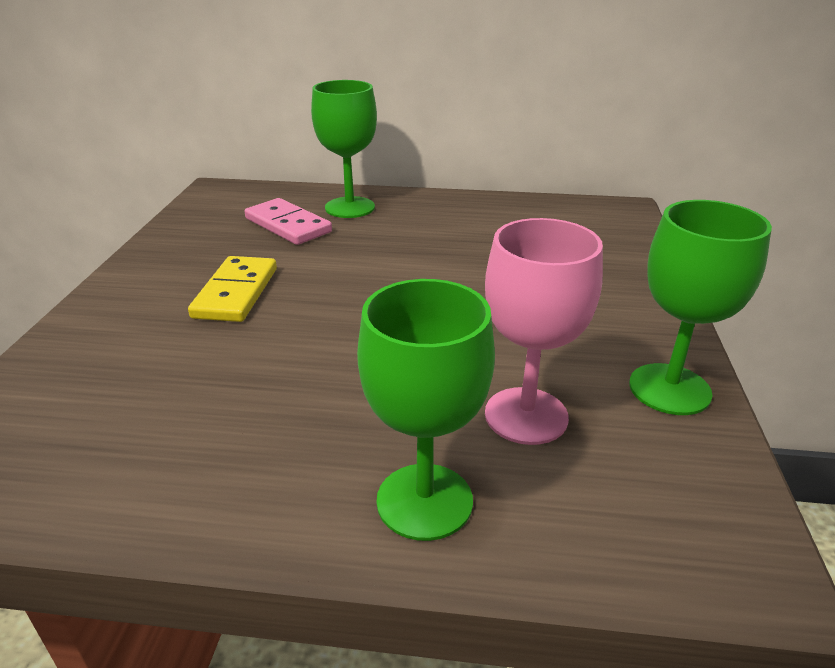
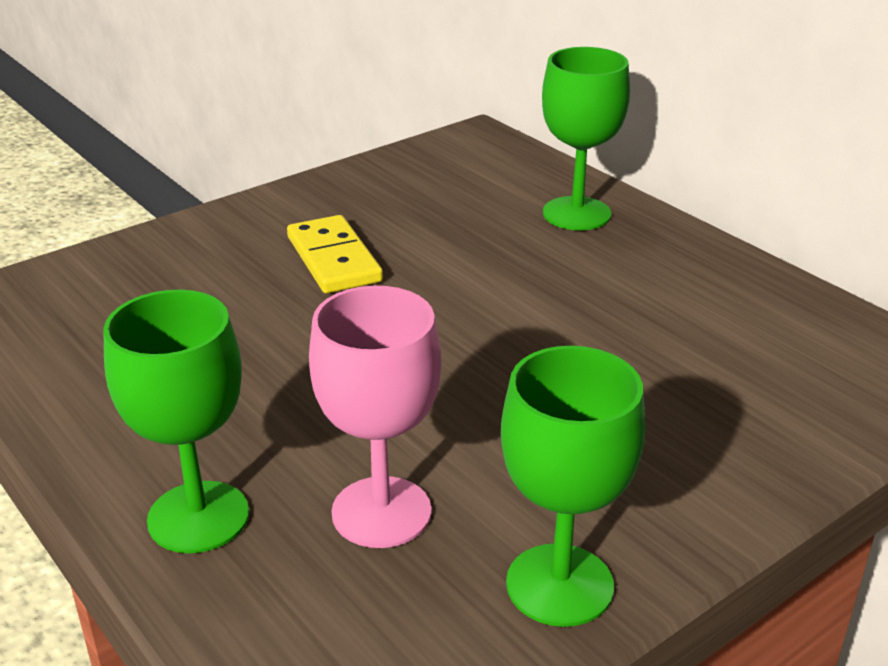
camera: 45 degrees right, 0 degrees up
(236, 293) = (334, 259): yellow domino -> yellow domino turned 75 degrees counterclockwise
(288, 225) = (482, 208): pink domino -> none

